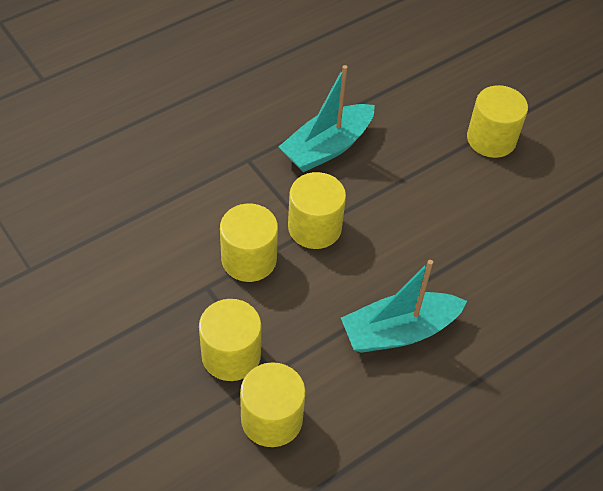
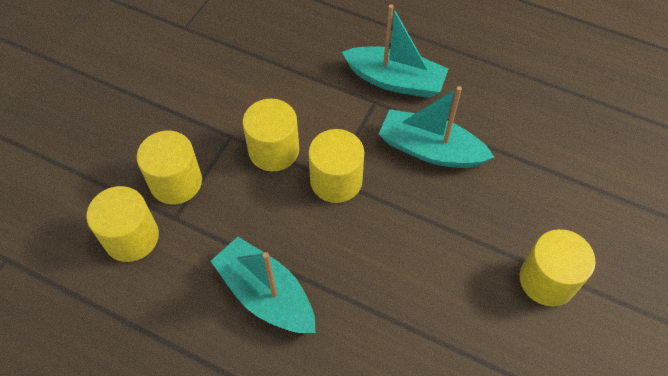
camera: 65 degrees right, 5 degrees up
(236, 134) = (395, 81): none -> turquoise boat

